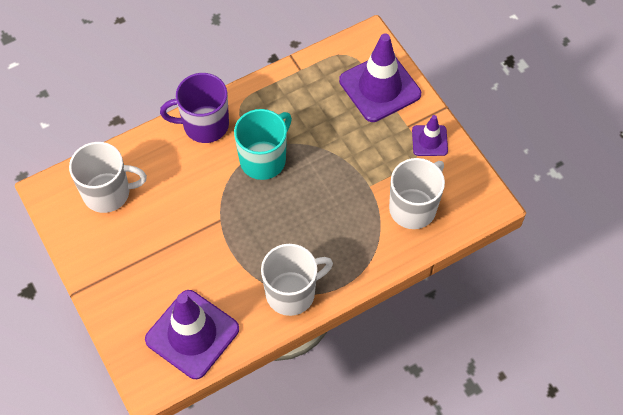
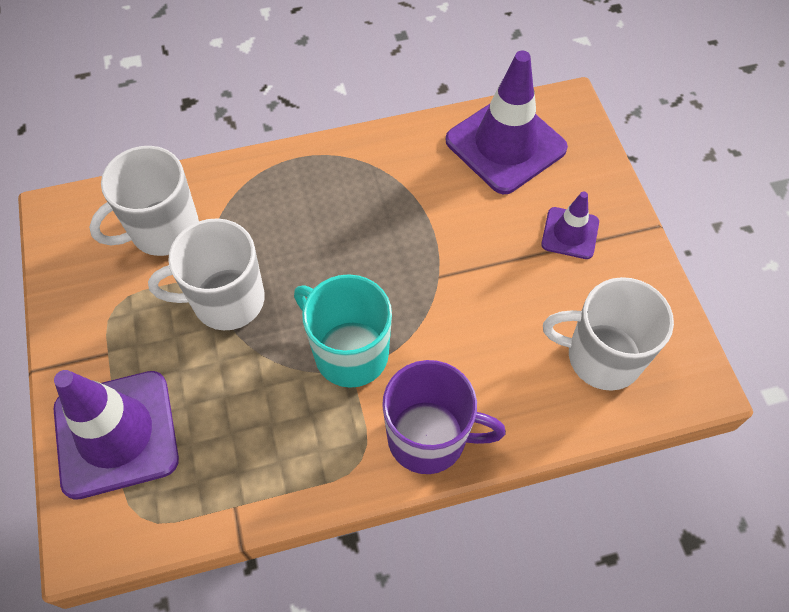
camera: 165 degrees left, 0 degrees up
(264, 159) = (349, 353): turquoise mug -> turquoise mug turned 75 degrees clockwise
(292, 293) = (367, 163): white mug -> white mug (226, 300)
(429, 140) = (87, 321): purple traffic cone -> purple traffic cone (570, 233)

